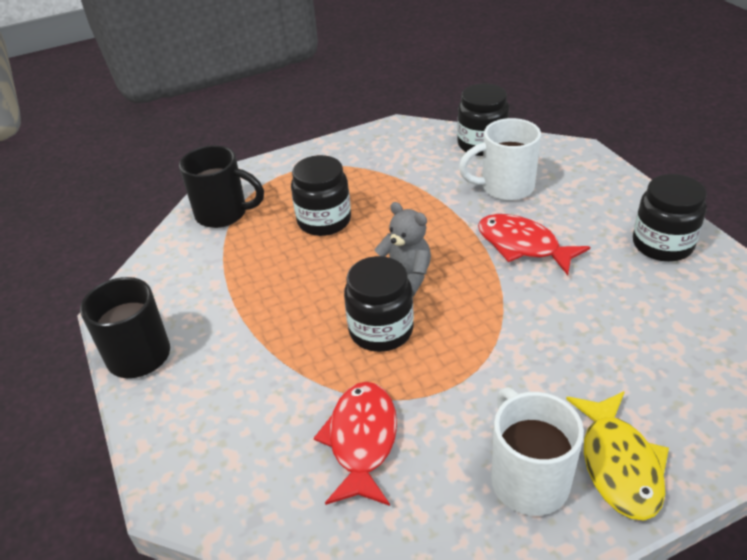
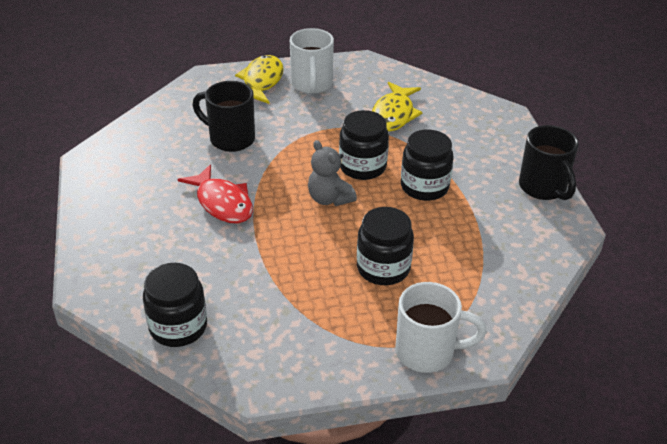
camera: 170 degrees left, 0 degrees up
(223, 214) = (484, 302): black mug -> black mug (230, 139)
(362, 441) = (394, 114): red fish -> yellow fish
(505, 188) = (195, 262): white mug -> white mug (427, 352)
(662, 244) = (118, 179): black jar -> black jar (424, 187)

